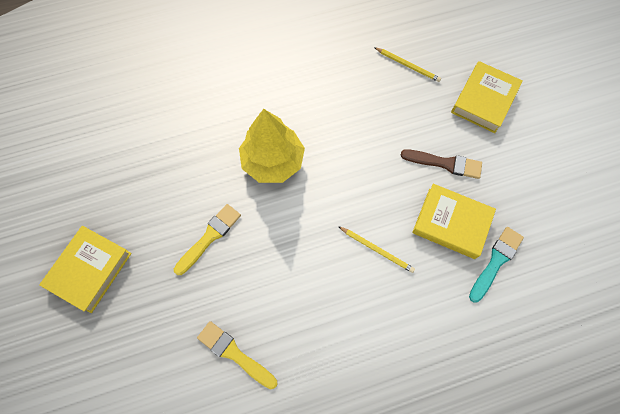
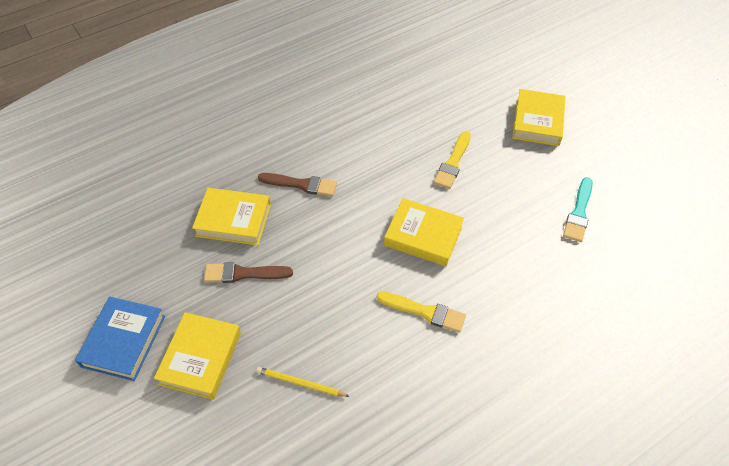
camera: 165 degrees right, 15 degrees down
(235, 354) = (396, 98): yellow brush -> yellow brush (424, 312)
(273, 161) = (423, 236): yellow tree -> yellow book
(377, 250) = (301, 184): yellow pencil -> brown brush
(496, 262) = (190, 198): turquoise brush -> turquoise brush (579, 212)
(548, 128) = (124, 341): none -> blue book

